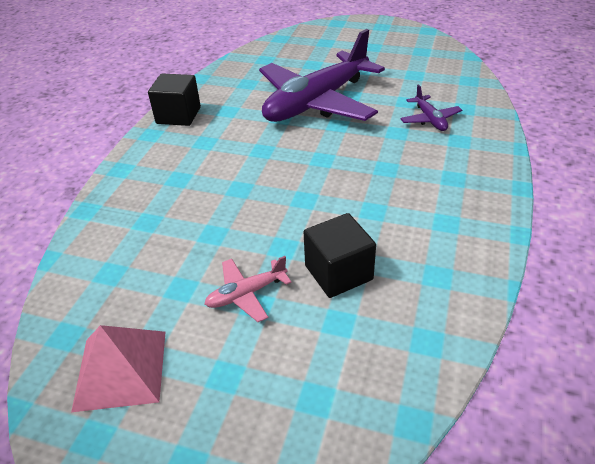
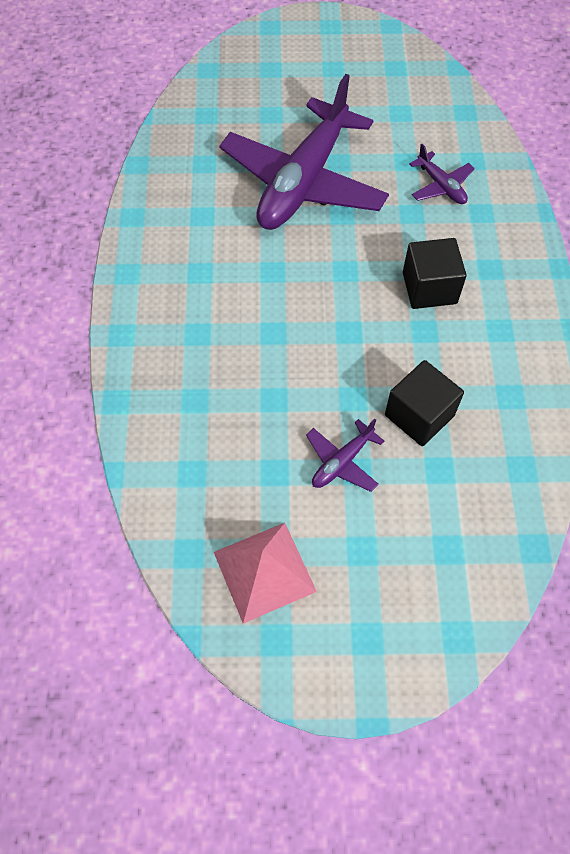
camera: 20 degrees left, 20 degrees up
(178, 115) = (145, 235): black cube -> black cube (429, 288)
(246, 294) = (342, 462): pink plane -> purple plane

